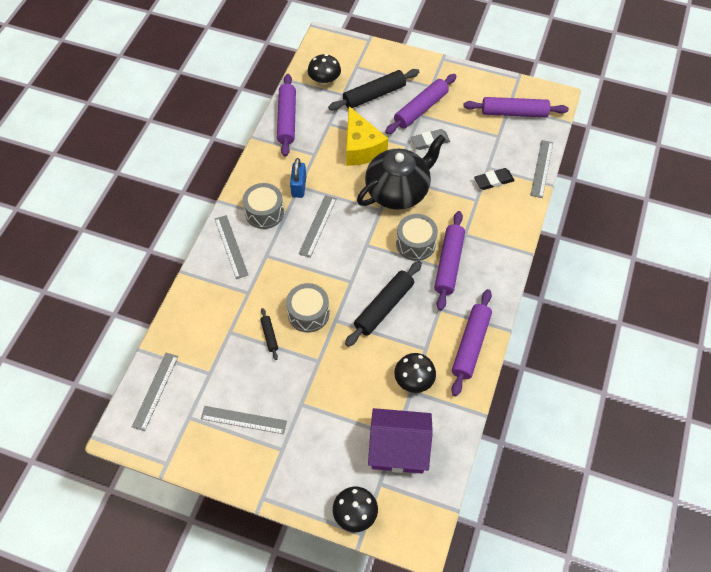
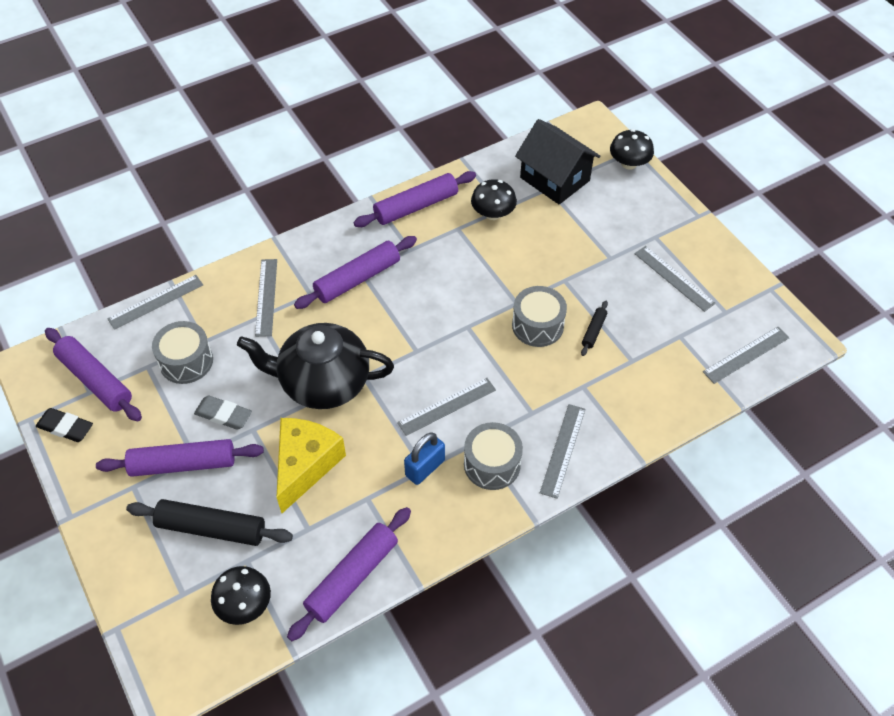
camera: 140 degrees left, 5 degrees down
(384, 307) = (459, 283): black rolling pin -> none
(398, 449) = (555, 179): purple house -> black house
(415, 243) = (367, 318): grey drum -> grey drum (186, 361)
(487, 214) = (266, 297): none -> grey ruler
(493, 181) = (217, 324): black eraser -> black eraser (65, 427)

